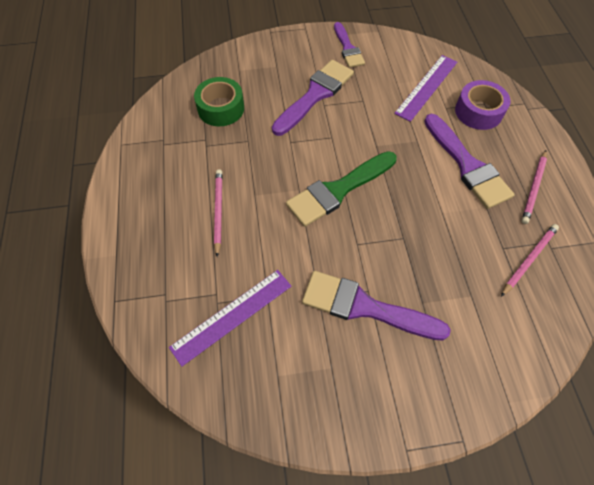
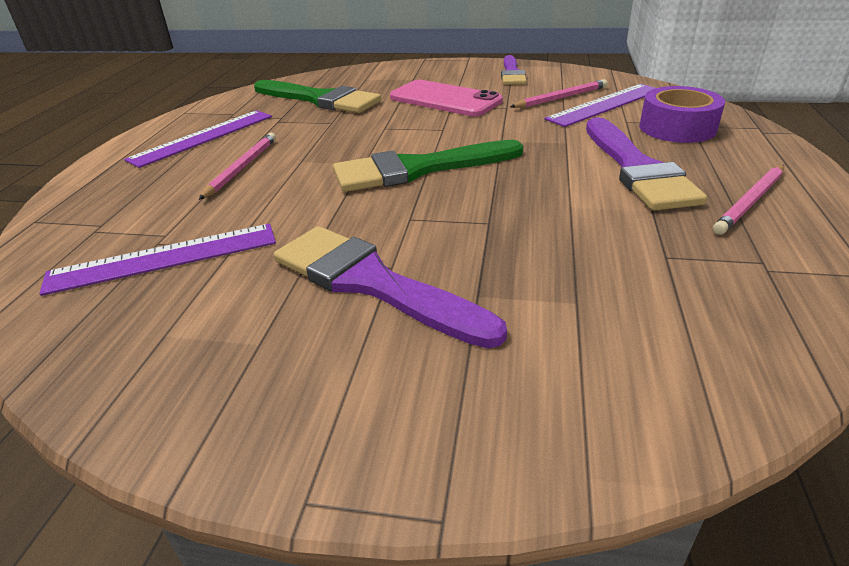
camera: 20 degrees right, 25 degrees down
(163, 178) = (203, 137): none -> purple ruler
(221, 108) = (320, 99): green tape -> green brush
(315, 95) = (445, 99): purple brush -> pink phone
(528, 259) = (714, 276): pink pencil -> pink pencil (561, 98)

